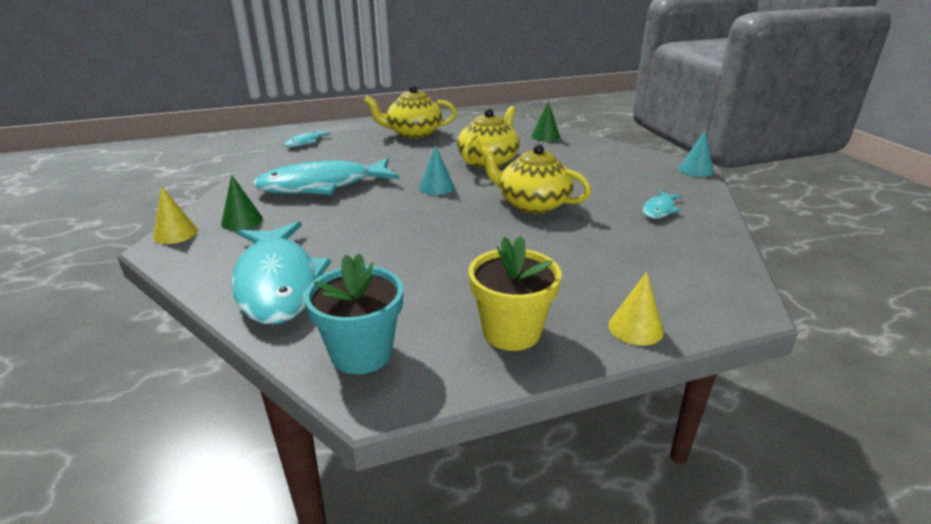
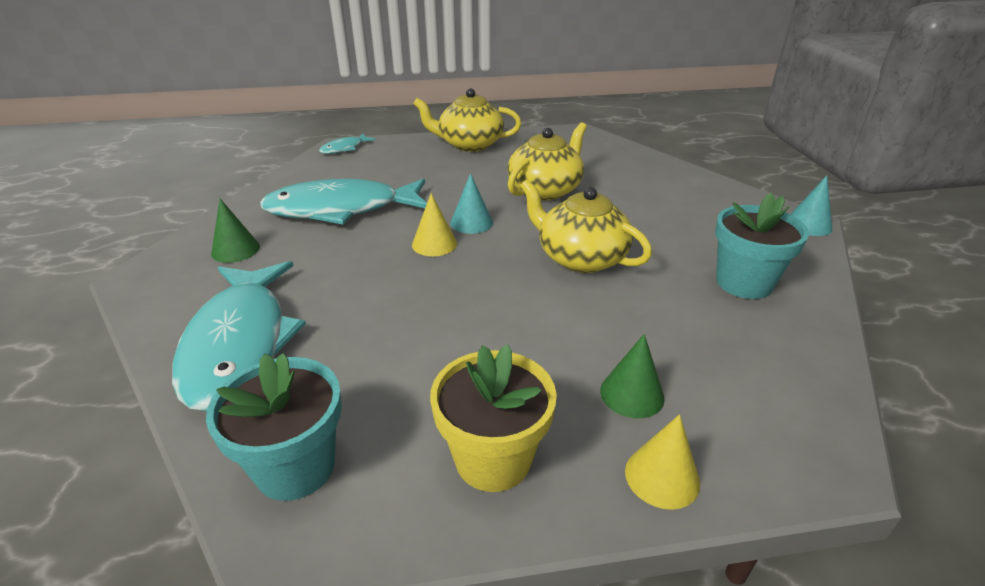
camera: 10 degrees right, 5 degrees up
(175, 233) = (158, 260): yellow cone -> yellow cone (434, 244)
(545, 136) = (625, 159): green cone -> green cone (632, 394)
(659, 210) = (743, 283): turquoise fish -> turquoise flower pot

